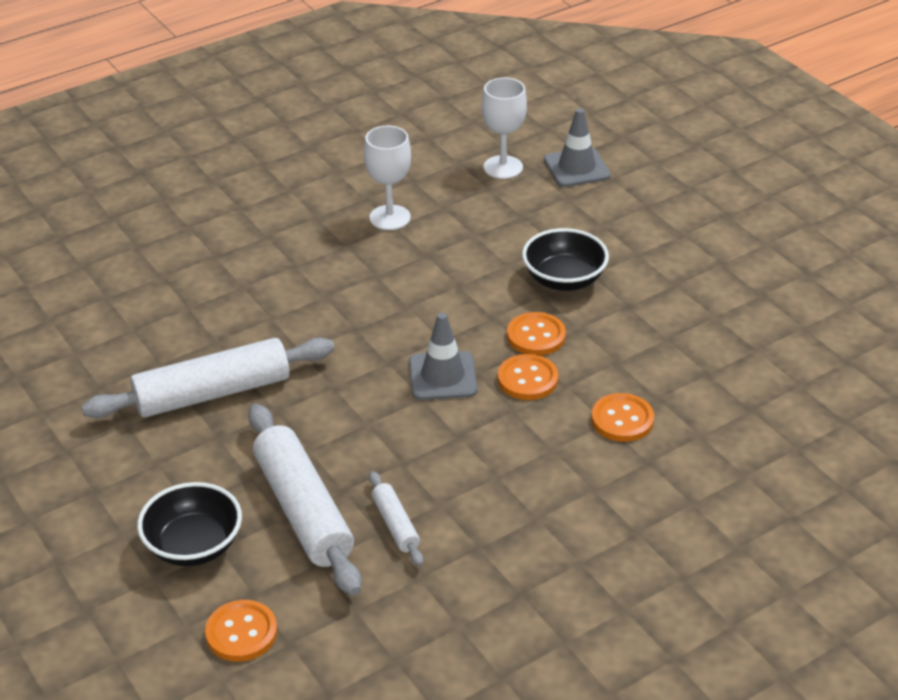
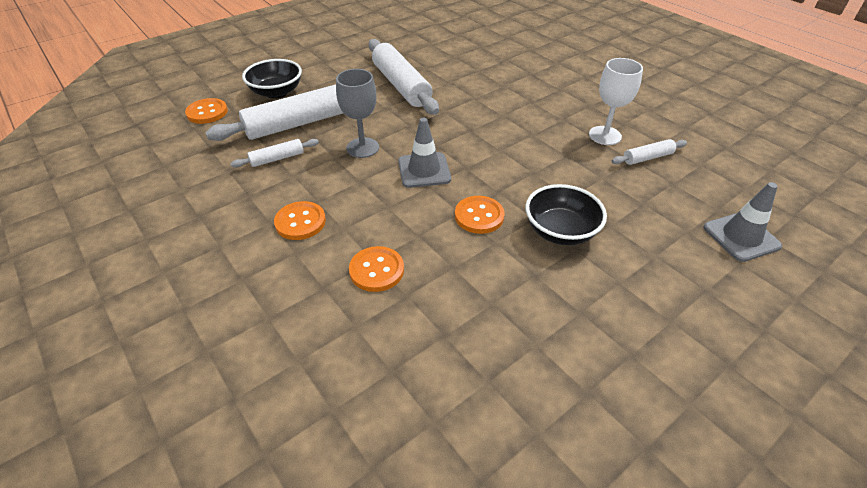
camera: 85 degrees right, 5 degrees up
(382, 435) = (362, 148): none -> grey goblet
(440, 195) = (647, 158): none -> white rolling pin
(503, 167) = (710, 189): white goblet -> none
(527, 379) = (424, 213): orange button -> orange button (300, 222)

